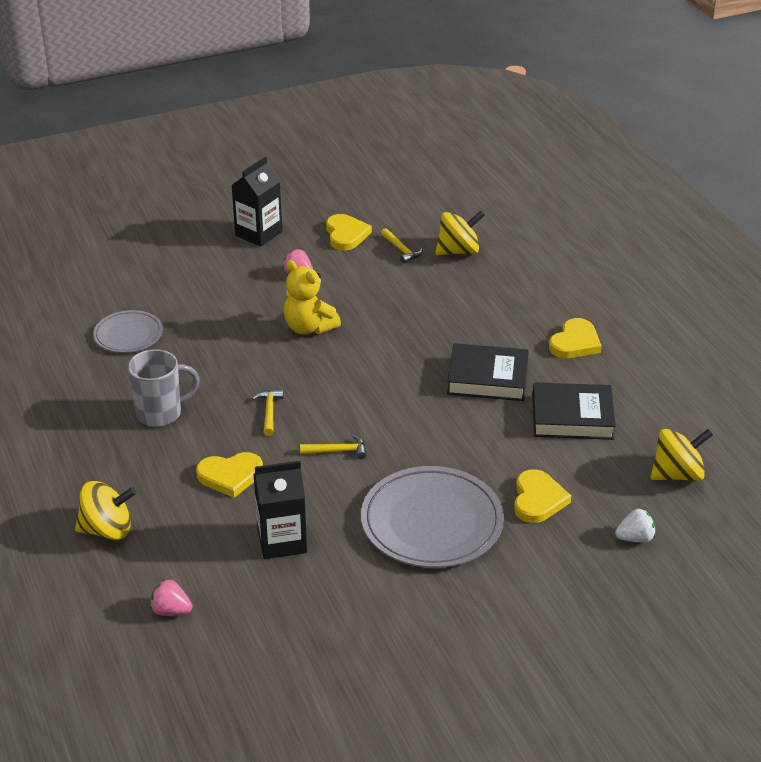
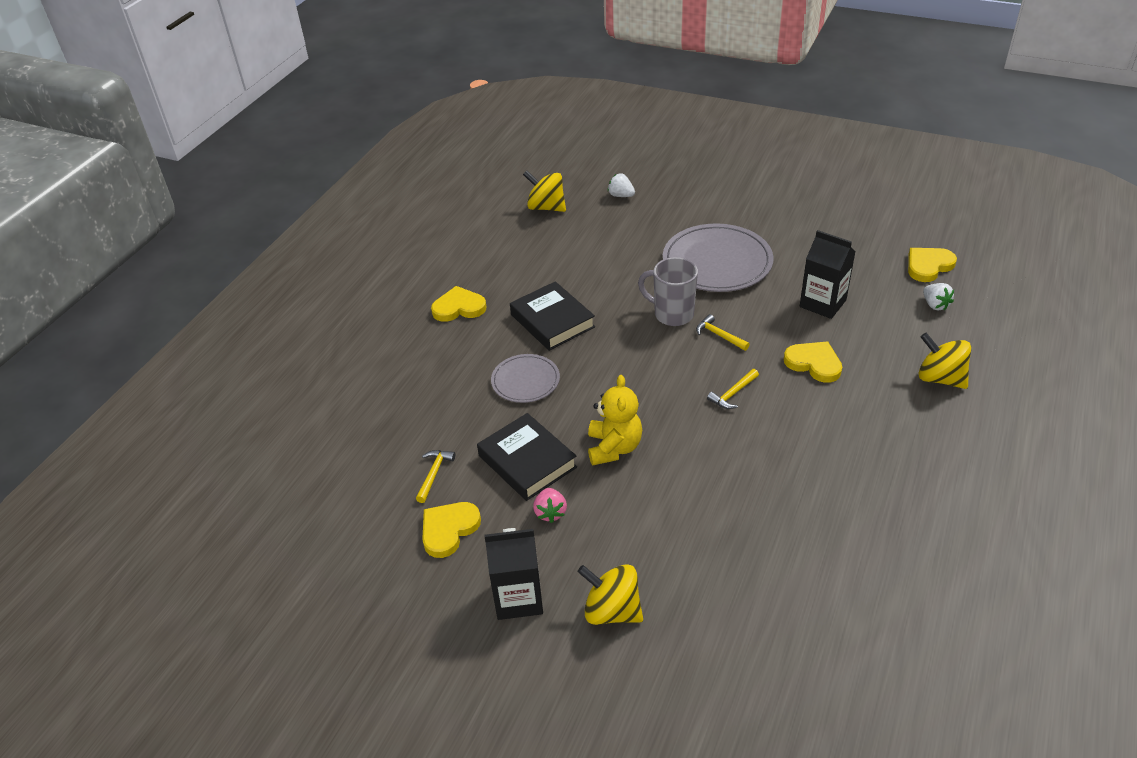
camera: 130 degrees left, 5 degrees up
(128, 334) = (775, 553): grey plate -> grey plate (525, 381)
(161, 413) = (819, 447): grey mug -> grey mug (672, 314)
(171, 610) = (935, 305): pink strawberry -> white strawberry
(458, 251) = (397, 438): yellow spinning top -> yellow spinning top (612, 611)
(538, 499) = (640, 238): yellow heart -> yellow heart (928, 266)
(572, 417) = (545, 266): black book -> black book (527, 461)

